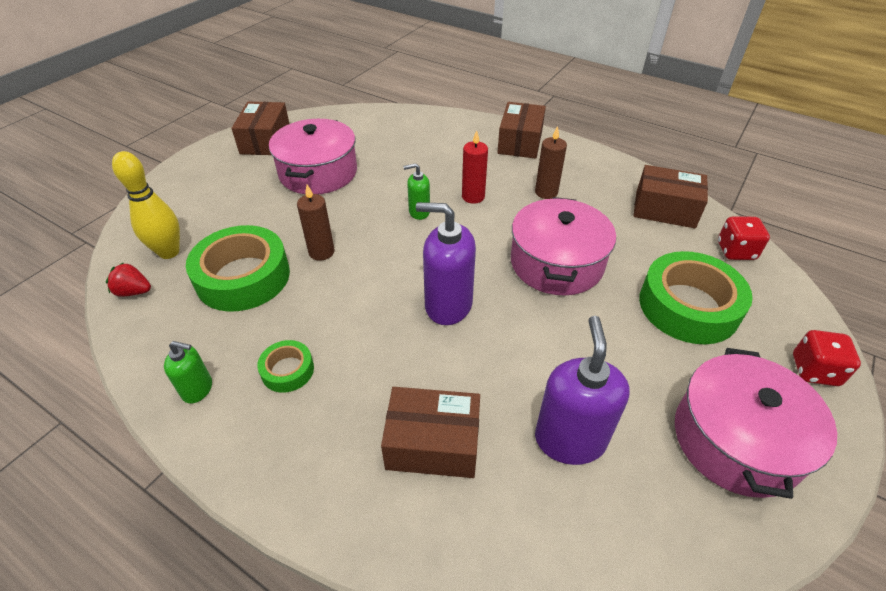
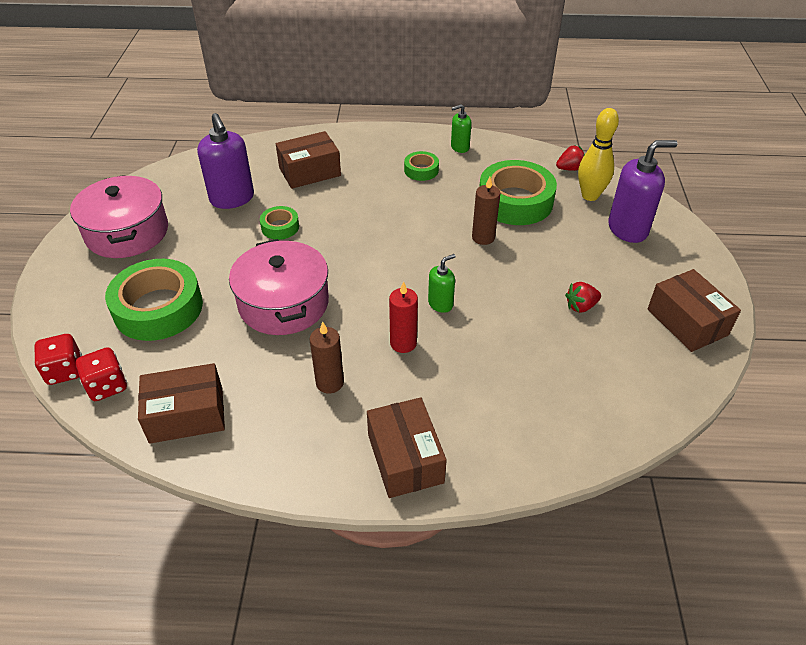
camera: 150 degrees right, 0 degrees up
(318, 172) = (581, 306): pink pot -> red strawberry
(448, 305) = (352, 238): purple soap dispenser -> purple soap dispenser (628, 229)
(522, 356) = (280, 227): none -> green tape
(814, 370) = (59, 293): red dice -> red dice (65, 371)

